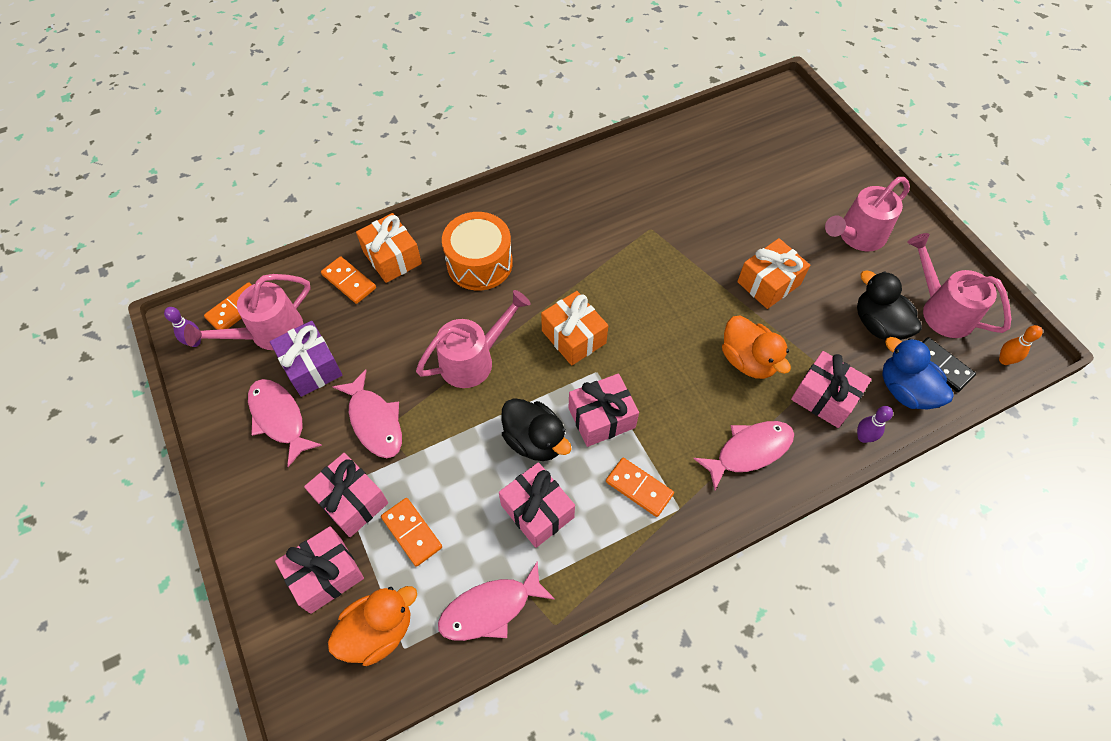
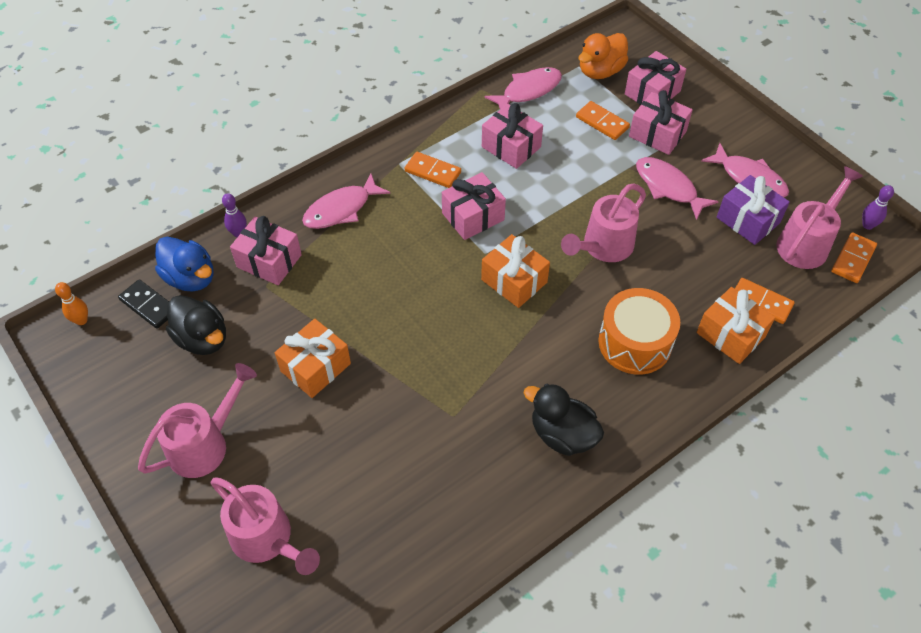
camera: 170 degrees right, 5 degrees down
(535, 440) = (527, 192): black duck -> black duck (562, 434)
(748, 360) = (340, 283): orange duck -> none
(941, 310) = (130, 364): pink watering can -> pink watering can (267, 540)

